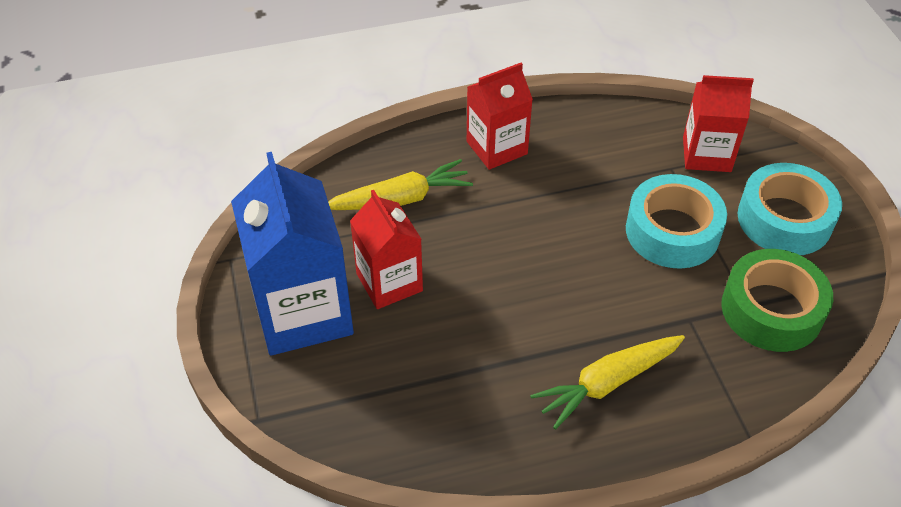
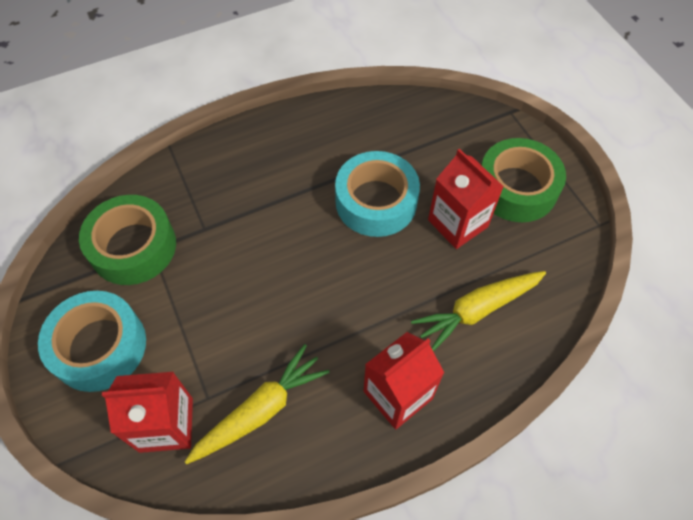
camera: 170 degrees right, 10 degrees up
(303, 312) = (516, 188): blue carton -> green tape
(607, 383) = (271, 169): yellow carrot -> yellow carrot (260, 410)
(672, 231) = (212, 314): turquoise tape -> turquoise tape (376, 202)

